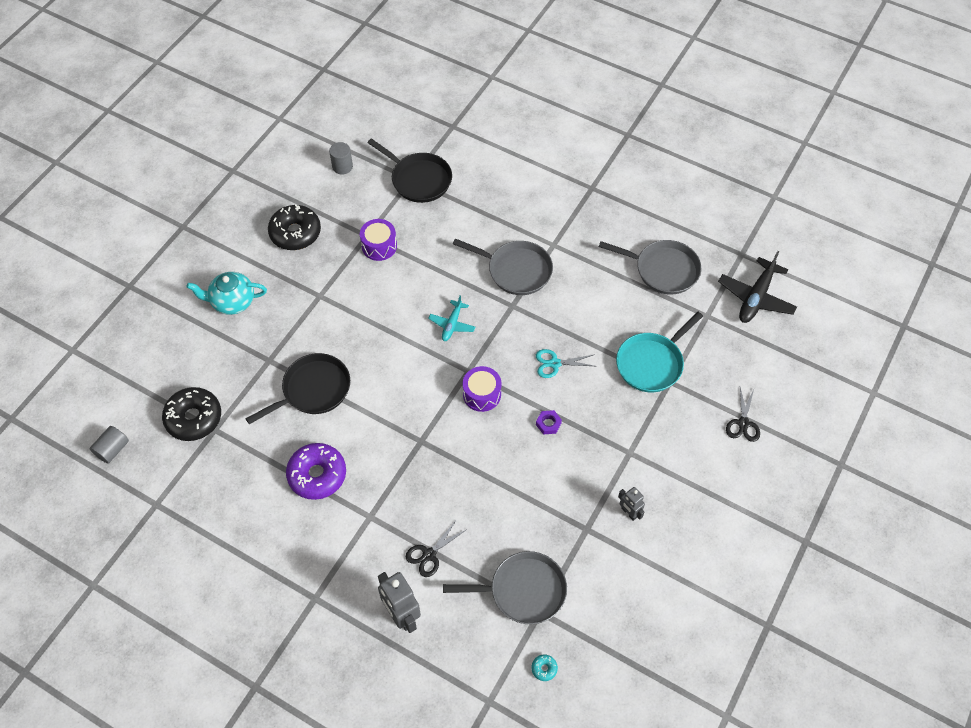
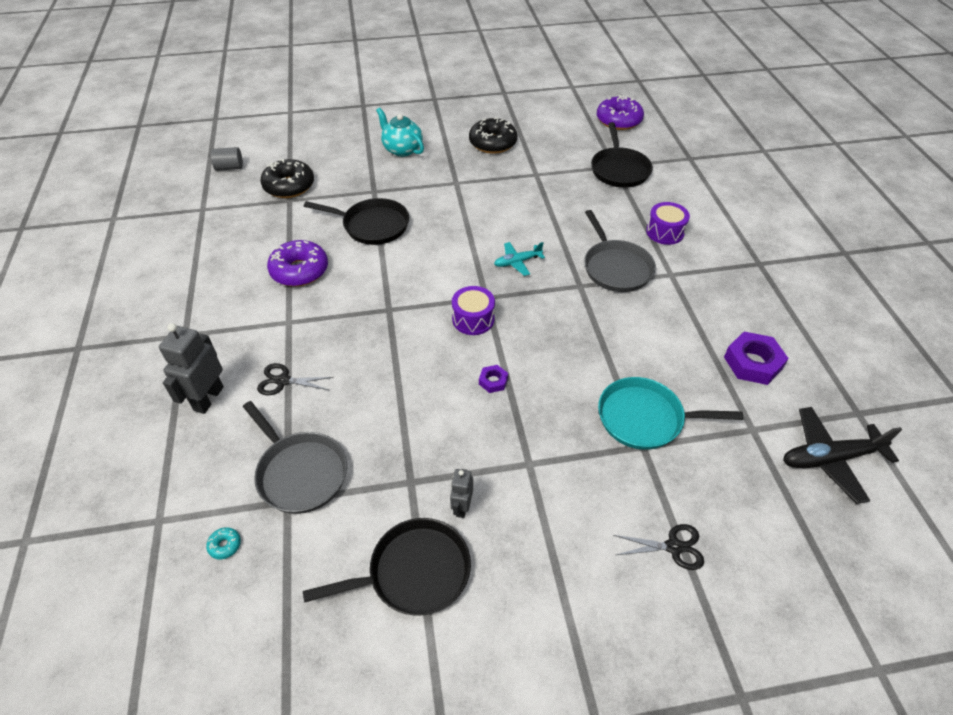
camera: 50 degrees right, 10 degrees down
(342, 166) = (576, 131): grey cylinder -> none
(360, 128) = (618, 120): none -> purple donut
(379, 246) = (535, 185): purple drum -> purple drum (665, 232)
(555, 363) = (558, 347): turquoise scissors -> none
(651, 569) = (414, 572): none -> black pan
(663, 270) = (753, 363): grey pan -> purple nut
(743, 423) = (673, 547): black scissors -> black scissors turned 150 degrees counterclockwise

